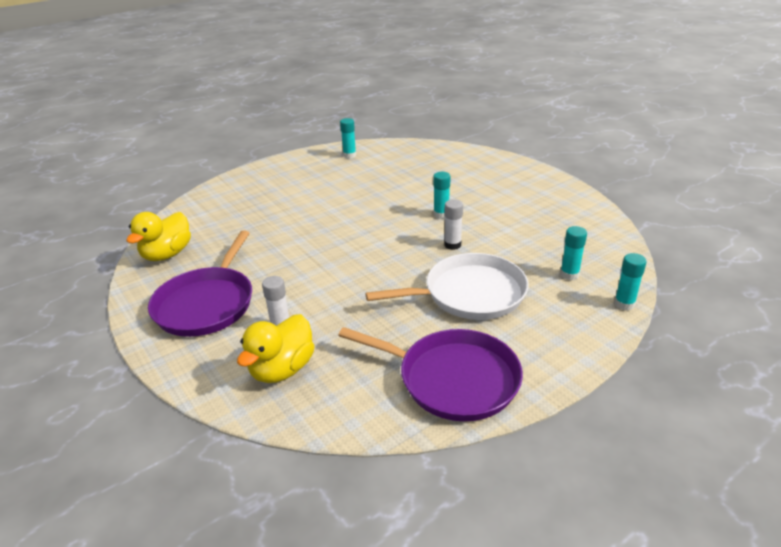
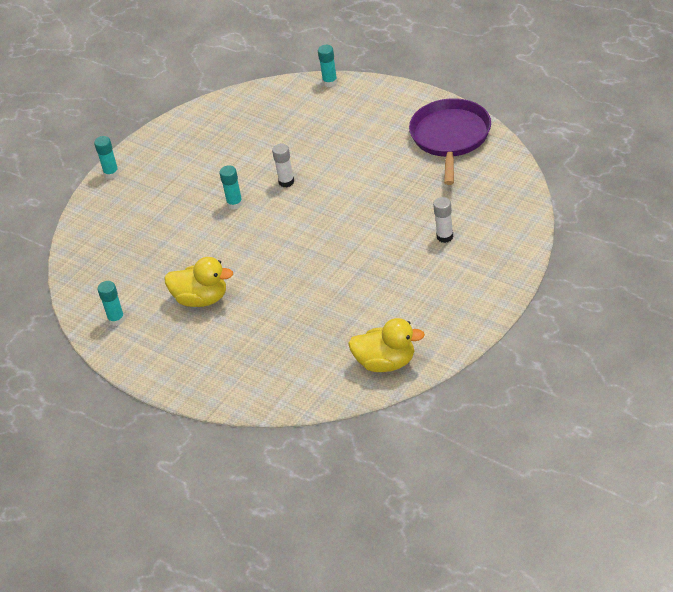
camera: 105 degrees left, 10 degrees up
(207, 304) = (441, 293): purple pan -> none
(282, 369) = (487, 215): yellow duck -> yellow duck (201, 299)
(469, 294) = (353, 154): white pan -> none
(569, 274) = (303, 112): turquoise glue stick -> turquoise glue stick (111, 173)

